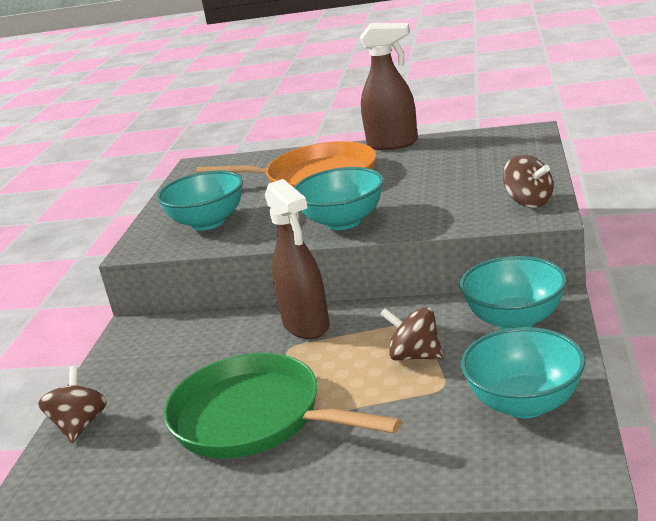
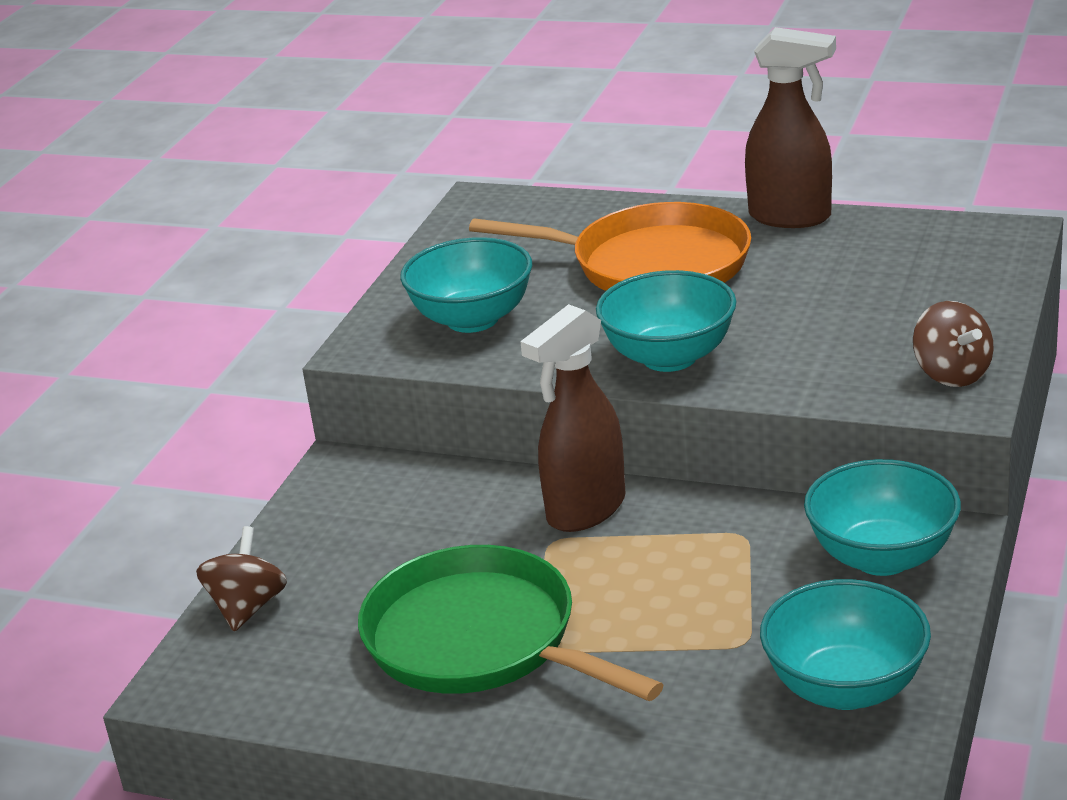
camera: 10 degrees right, 5 degrees up
(306, 326) = (585, 510): brown spray bottle -> brown spray bottle turned 60 degrees clockwise
(415, 356) = (722, 588): brown spinning top -> none

